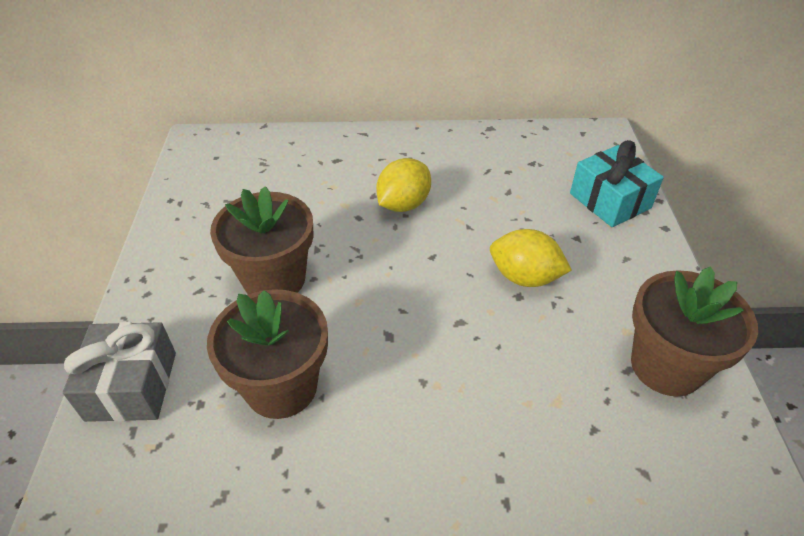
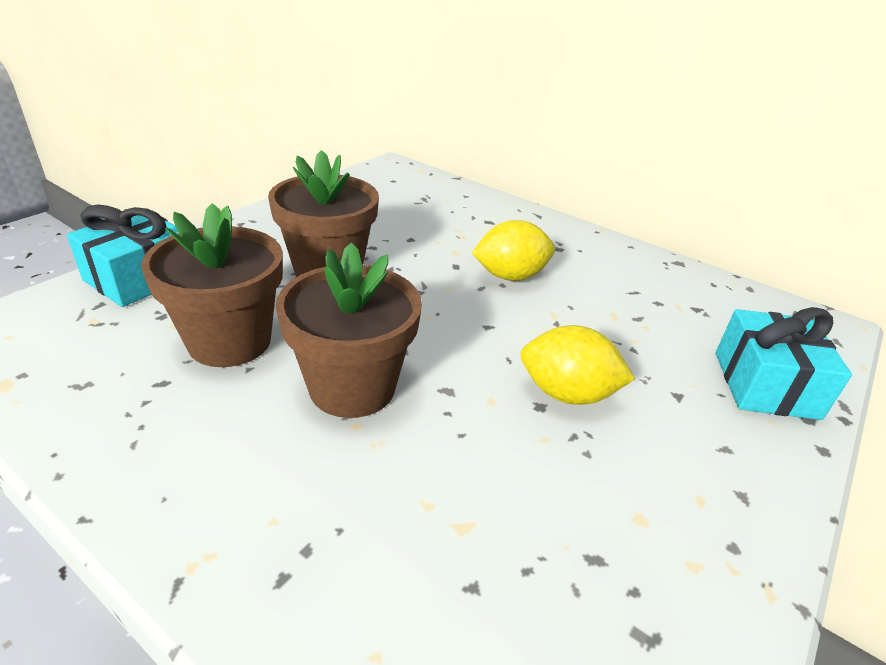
camera: 35 degrees right, 10 degrees down
(132, 386) = (139, 278): grey gift -> turquoise gift
(524, 277) = (567, 394): yellow lemon -> yellow lemon turned 45 degrees counterclockwise
(666, 366) = (656, 592): brown flower pot -> brown flower pot (352, 387)

